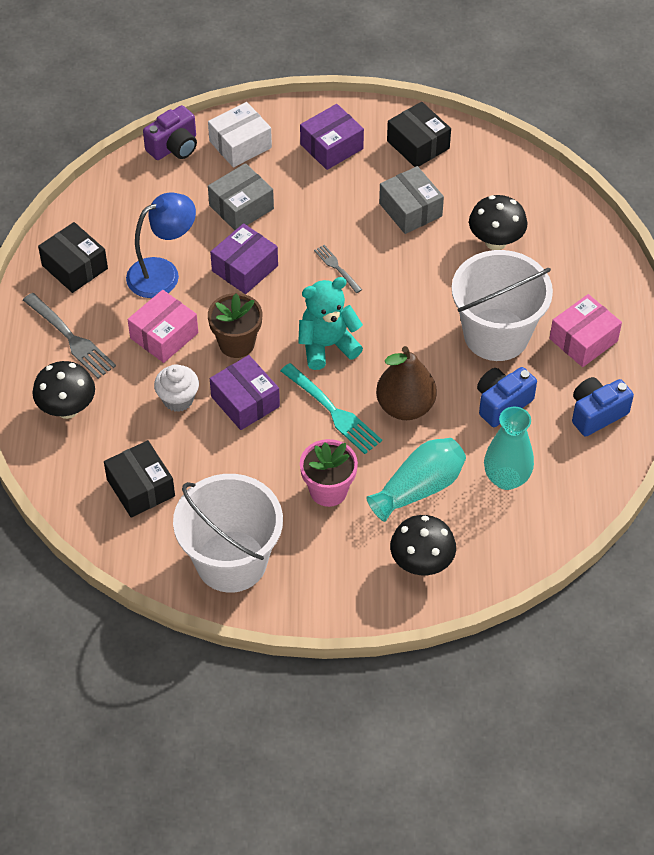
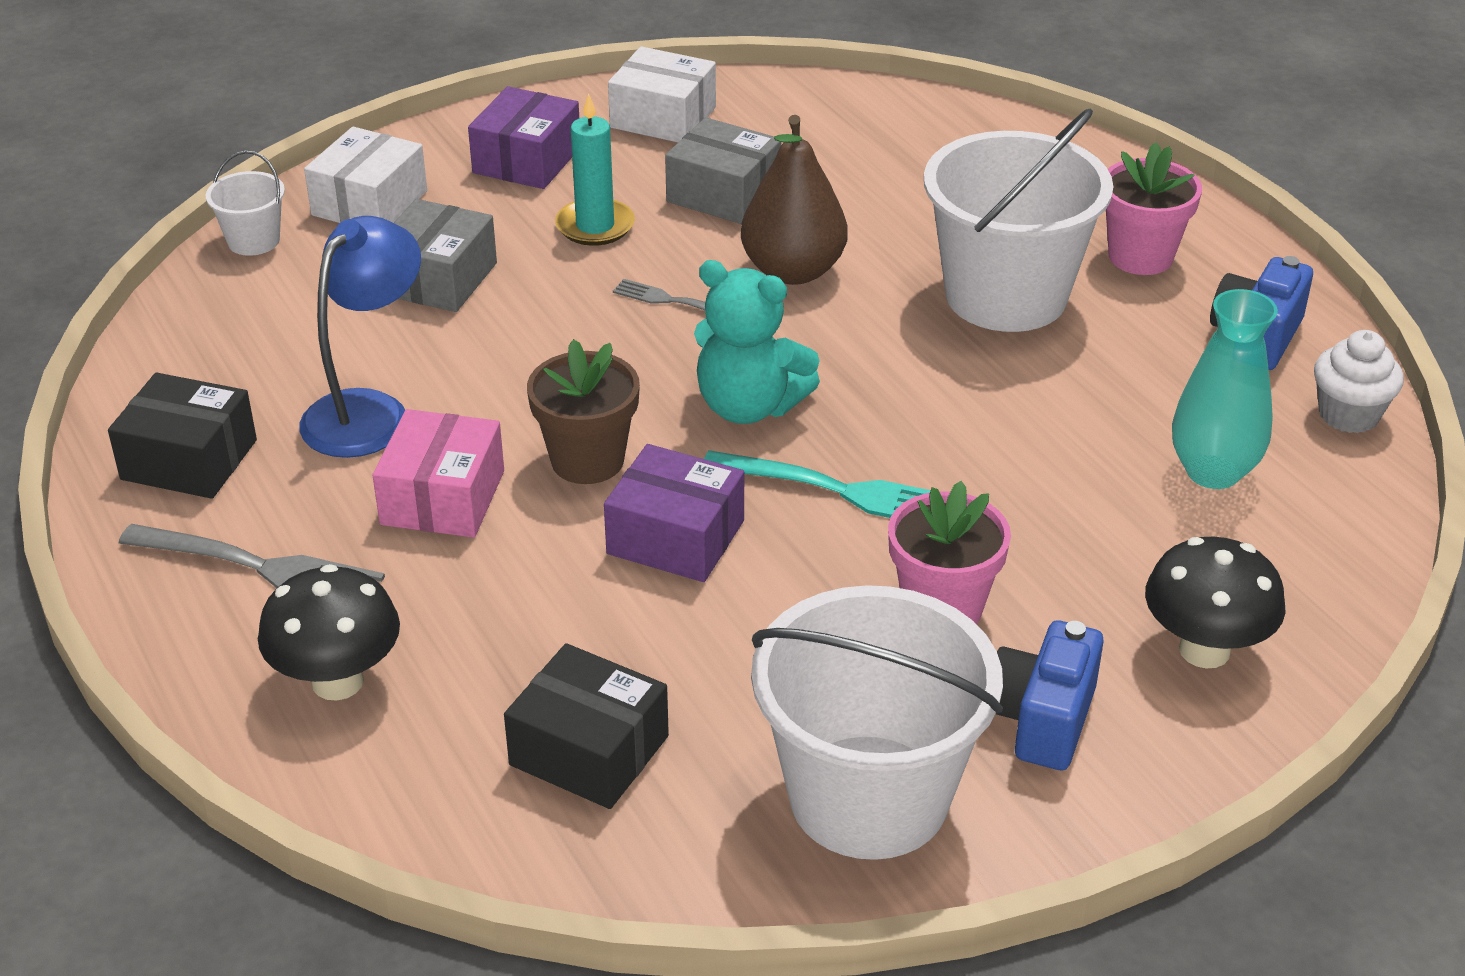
camera: 30 degrees left, 15 degrees down
(174, 147) = (253, 241): purple camera -> white bucket
(178, 399) = (547, 581): white cupcake -> white cupcake (1348, 415)
(245, 268) = (513, 354): purple box -> none
(327, 345) = (749, 406): turquoise teddy bear -> turquoise teddy bear turned 105 degrees counterclockwise
(334, 205) = (595, 226): none -> turquoise candle
(405, 406) = (956, 439): brown pear -> brown pear (793, 271)
(418, 145) = (663, 117): black box -> white box
(419, 488) = (1090, 542): turquoise vase -> none
(495, 242) = (891, 188): black mushroom -> none
(502, 403) = (1104, 377): blue camera -> blue camera (1041, 719)
(583, 340) = (1140, 256): pink box -> pink flower pot

